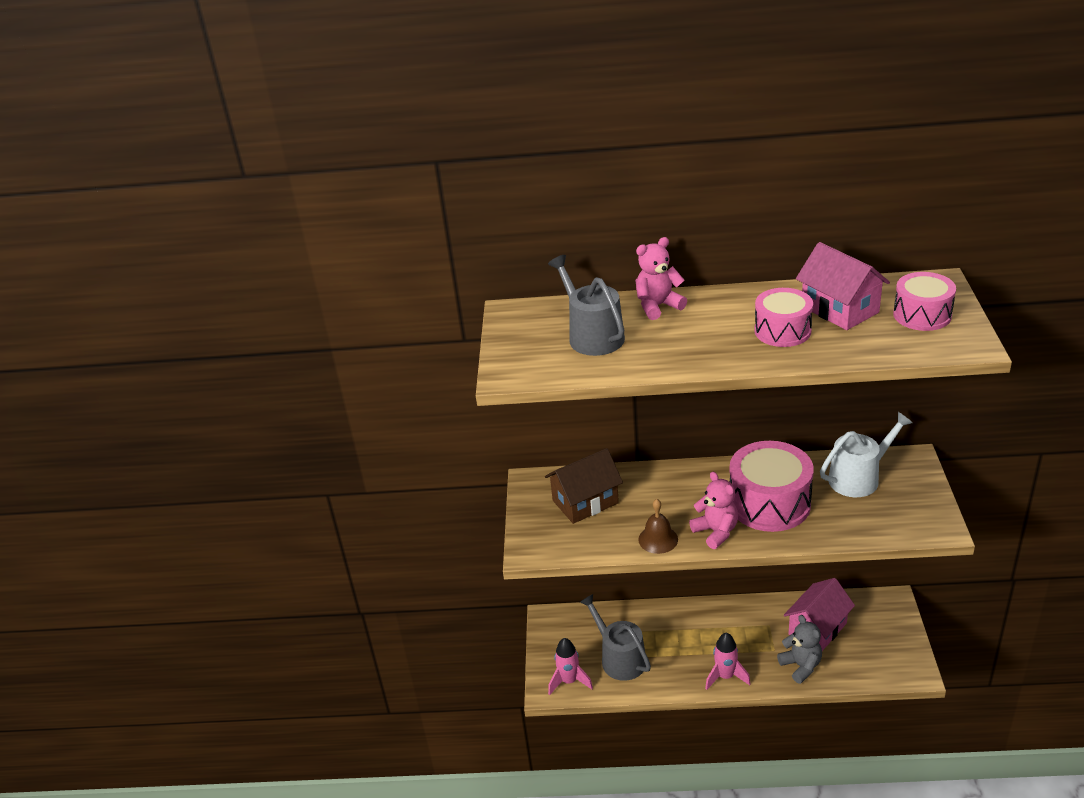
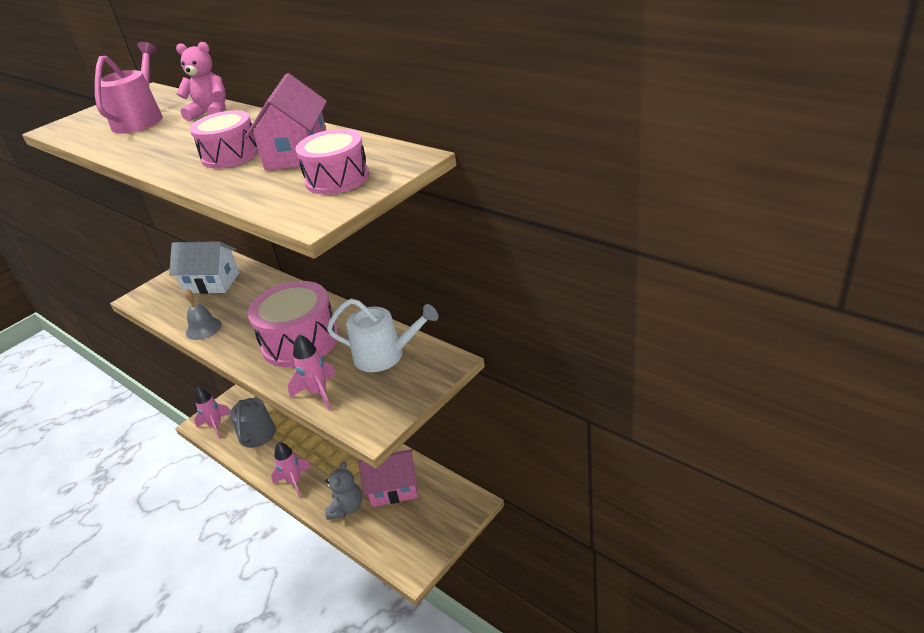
camera: 40 degrees right, 0 degrees up
(585, 502) = (212, 283): brown house -> white house
(592, 336) = (140, 119): grey watering can -> pink watering can
(658, 539) = (203, 328): brown bell -> grey bell
(716, 532) = (239, 342): pink teddy bear -> none
(857, 529) = (318, 393): none -> pink rocket

